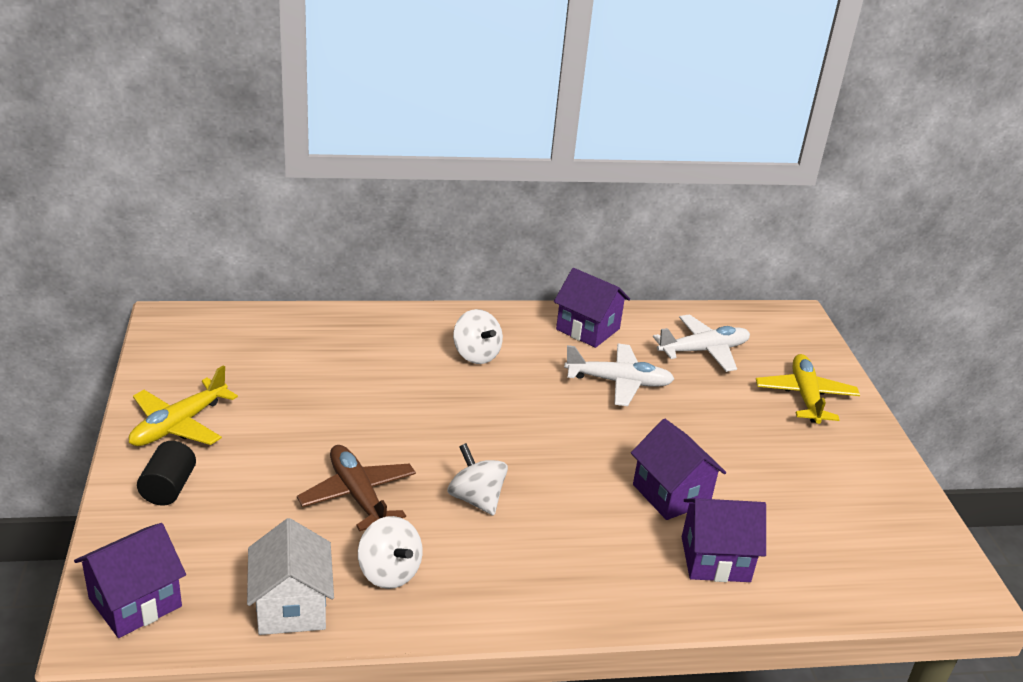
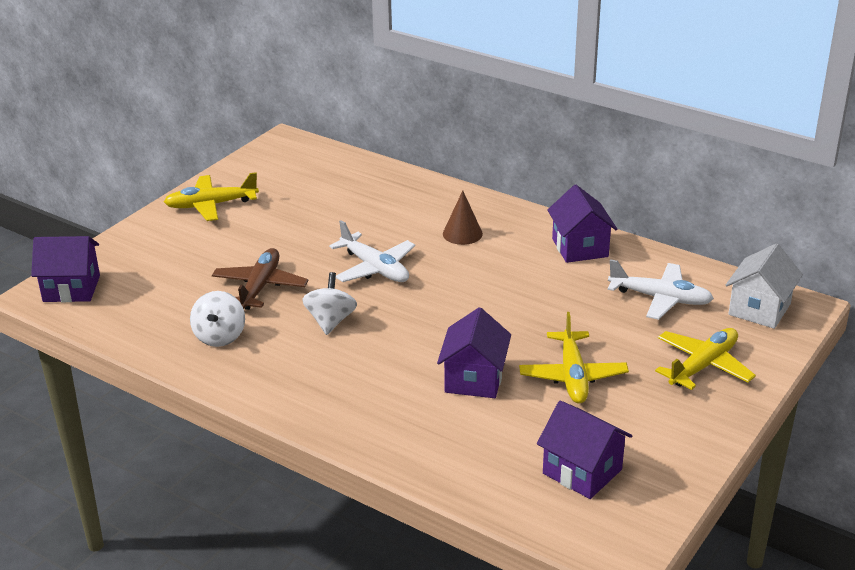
camera: 45 degrees right, 0 degrees up
(168, 488) = (161, 238): black cylinder -> none
(291, 606) = (143, 328): white house -> white house (759, 309)
(476, 354) = (462, 233): white spinning top -> brown cone
(619, 382) = (548, 293): white plane -> white plane (375, 268)
(715, 559) = (444, 431): purple house -> purple house (582, 471)
(736, 452) = (573, 376): none -> yellow plane

